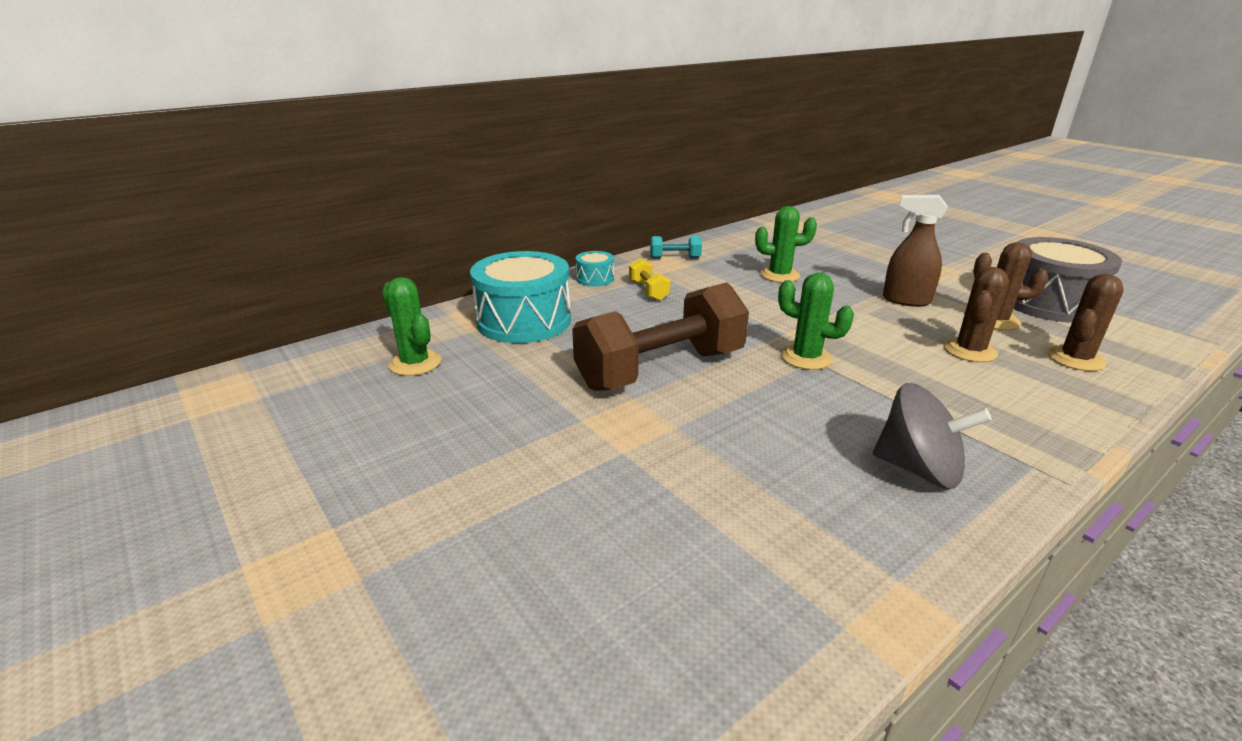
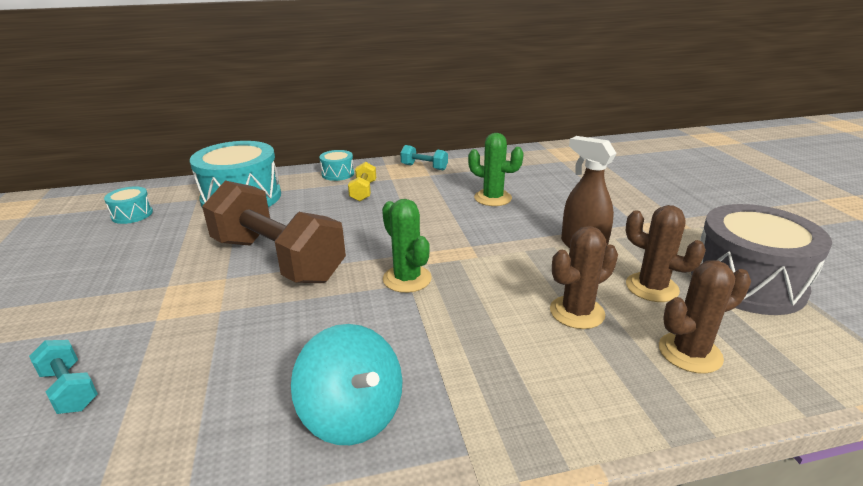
camera: 25 degrees right, 0 degrees up
(415, 363) = (132, 214): green cactus -> turquoise drum
(637, 534) = (70, 389): none -> turquoise dumbbell
(661, 369) = (278, 260): brown dumbbell -> brown dumbbell turned 45 degrees clockwise
(918, 469) = (353, 414): grey spinning top -> turquoise spinning top

